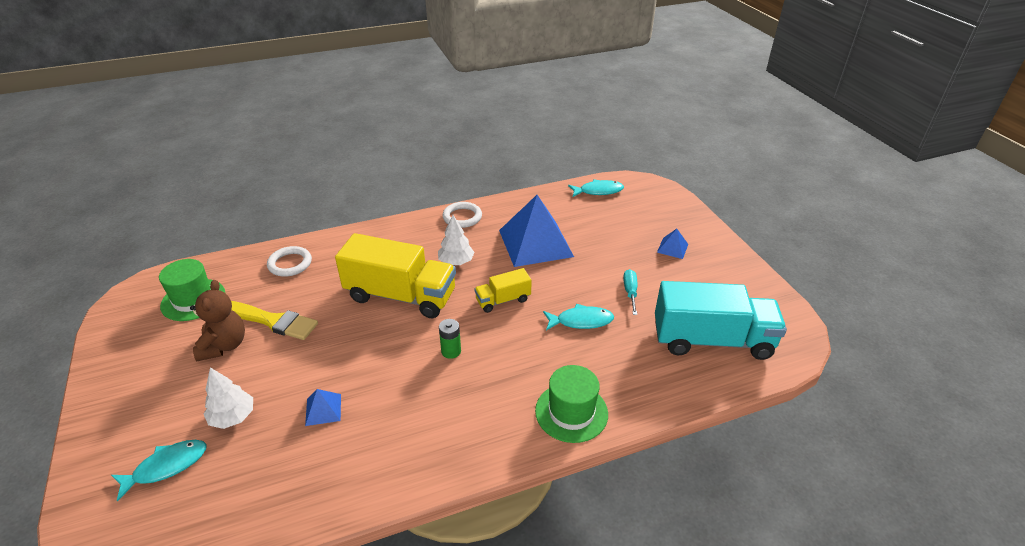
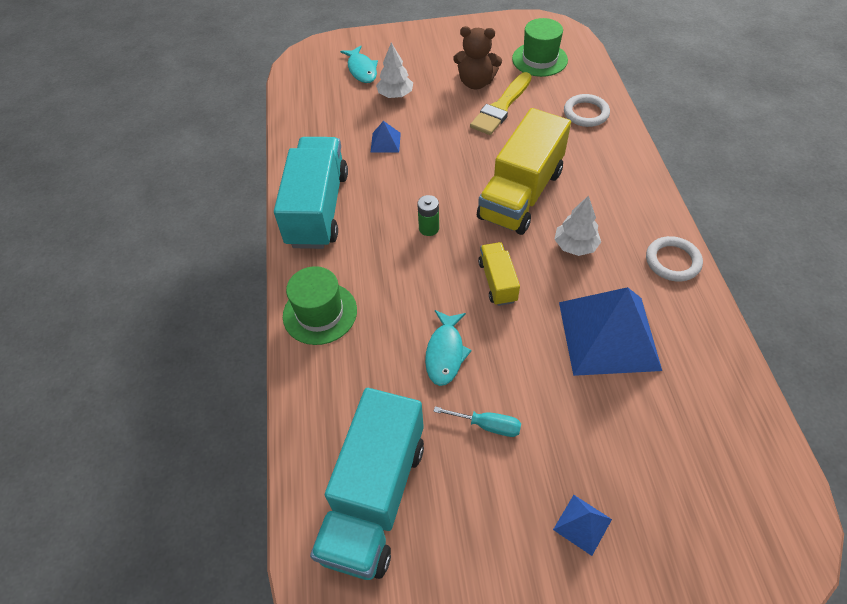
camera: 105 degrees right, 15 degrees up
(436, 450) = (318, 209): none -> turquoise truck
(598, 191) = (755, 457): turquoise fish -> none

